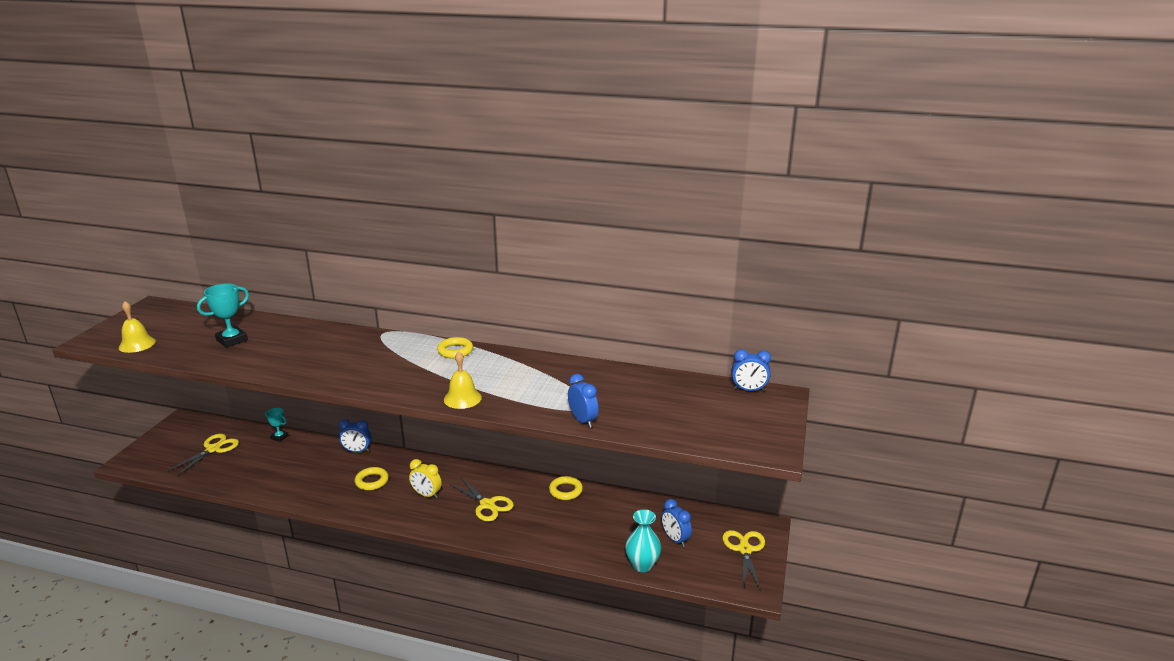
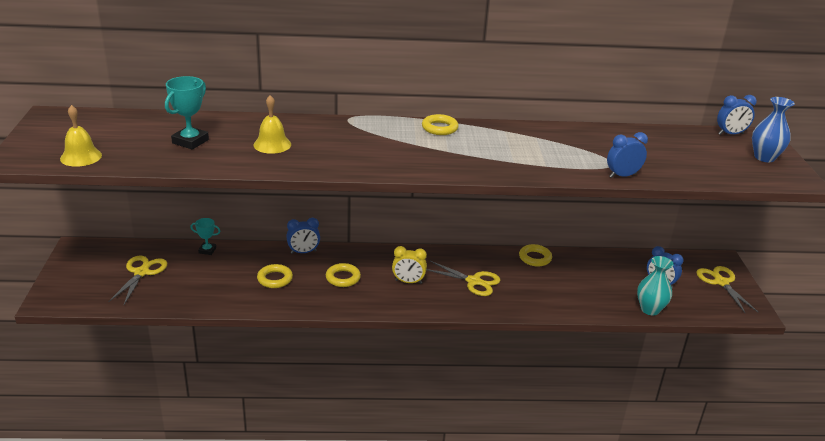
camera: 20 degrees left, 5 degrees up
(313, 472) = (275, 279): none -> yellow ring
(462, 398) = (493, 169): yellow bell -> yellow bell (272, 144)
(583, 420) = (622, 175): blue clock -> blue clock turned 60 degrees counterclockwise
(759, 420) = (764, 157): none -> blue vase

